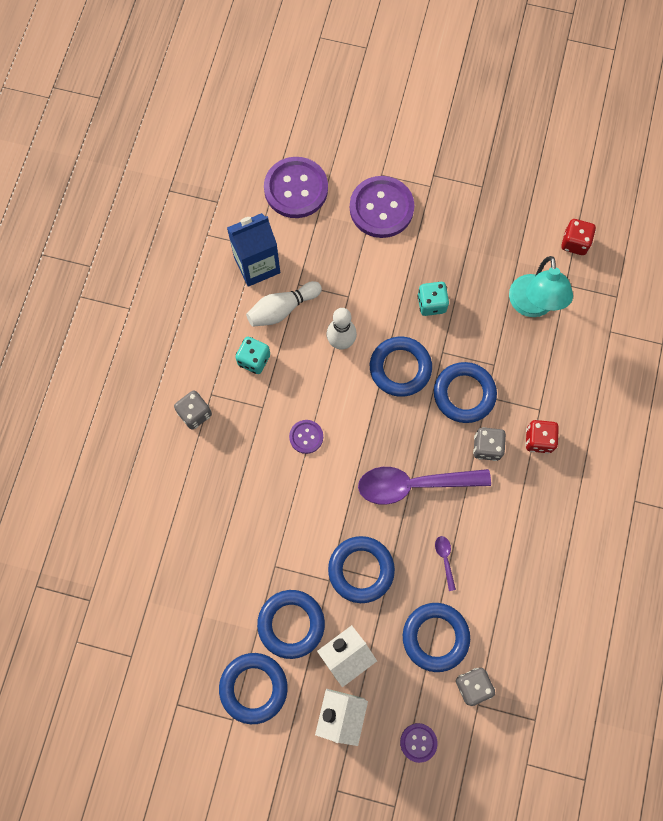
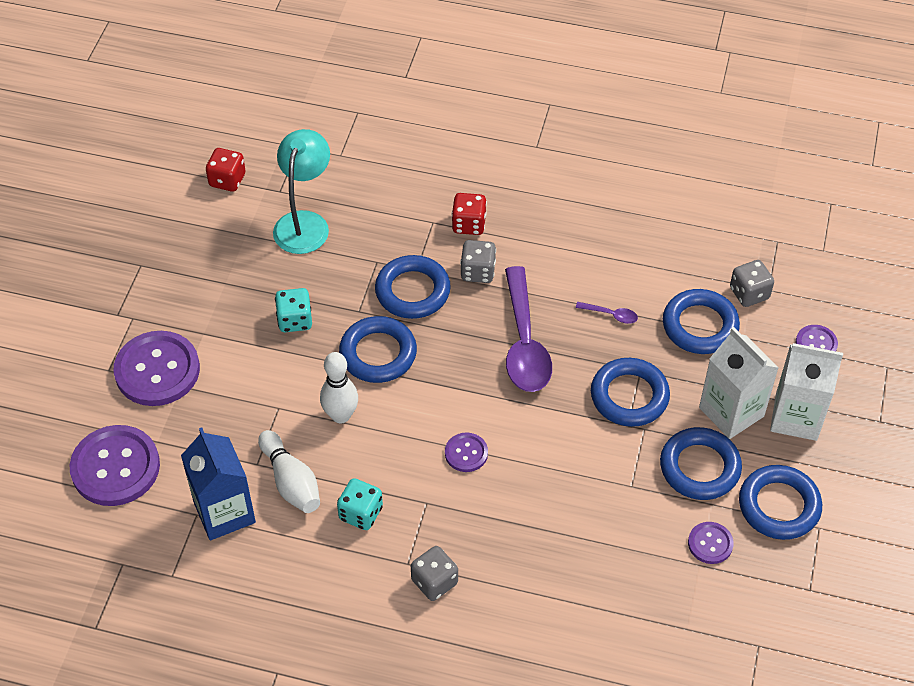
camera: 90 degrees left, 20 degrees down
(220, 626) = (710, 543): none -> purple button
(445, 559) = (611, 315): purple spoon -> purple spoon turned 150 degrees counterclockwise
(532, 306) = (304, 223): turquoise lamp -> turquoise lamp turned 75 degrees counterclockwise

